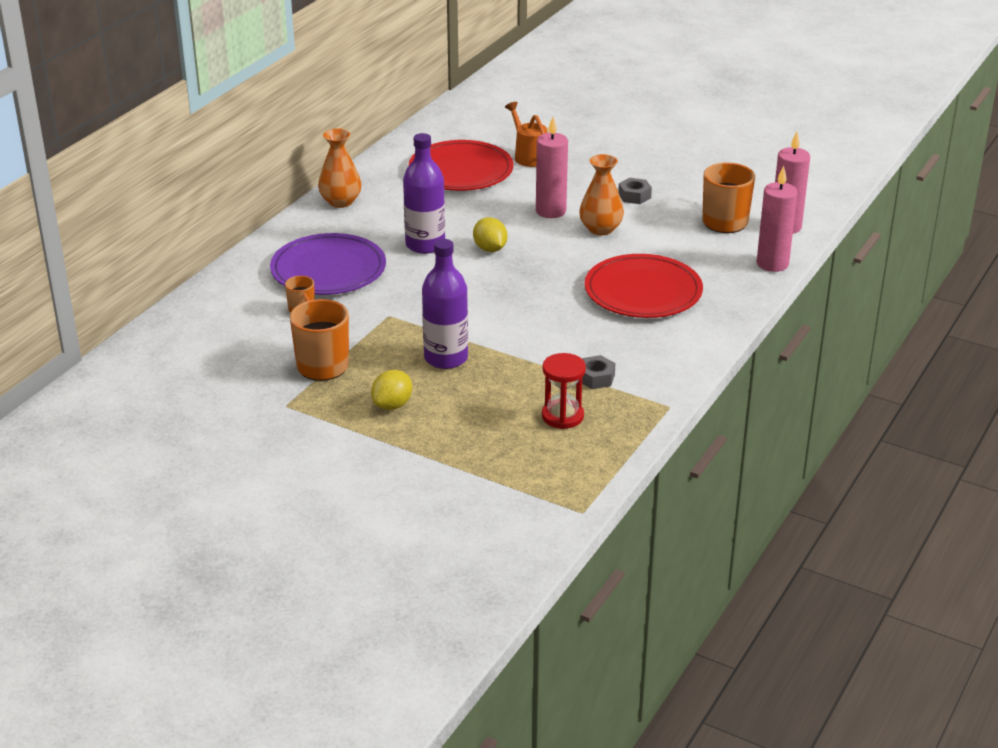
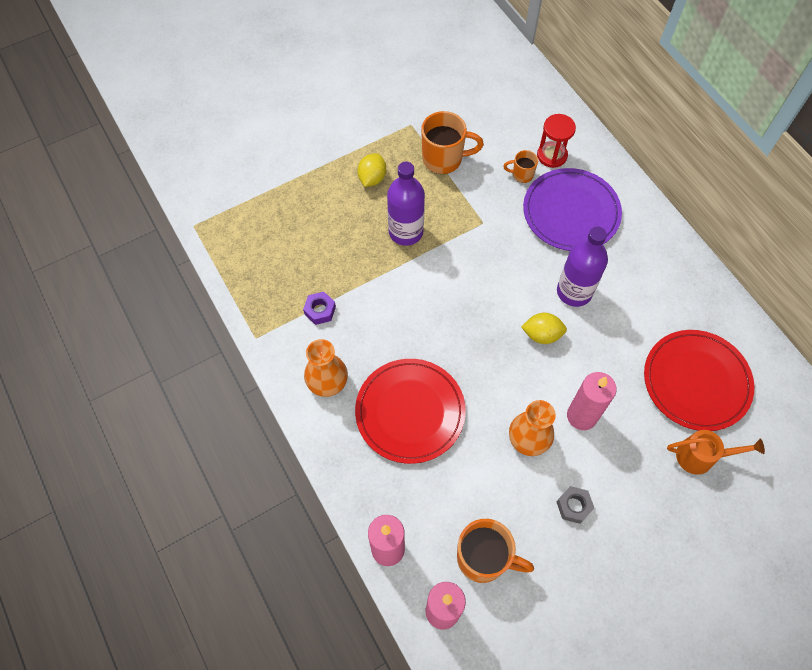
camera: 120 degrees right, 30 degrees up
(340, 201) = (680, 264): orange vase -> orange vase (327, 382)
(392, 405) = (372, 178): yellow lemon -> yellow lemon turned 45 degrees clockwise
(562, 416) = (292, 266): red hourglass -> red hourglass (552, 155)
(596, 378) = (320, 310): grey nut -> purple nut

